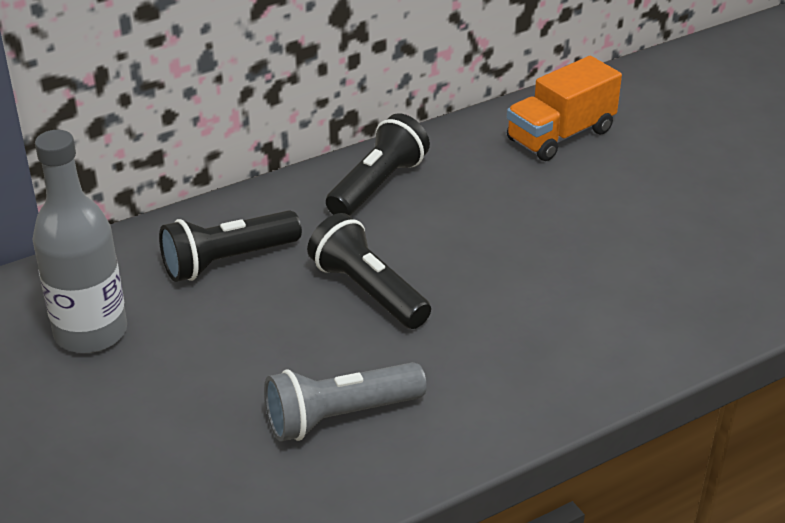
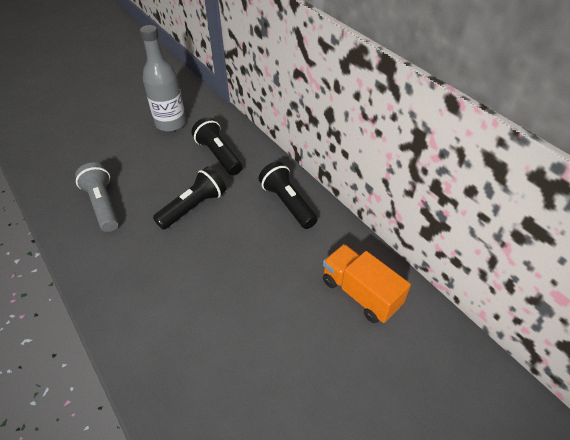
camera: 85 degrees right, 10 degrees up
(378, 185) = (287, 203): black flashlight -> black flashlight turned 150 degrees counterclockwise

